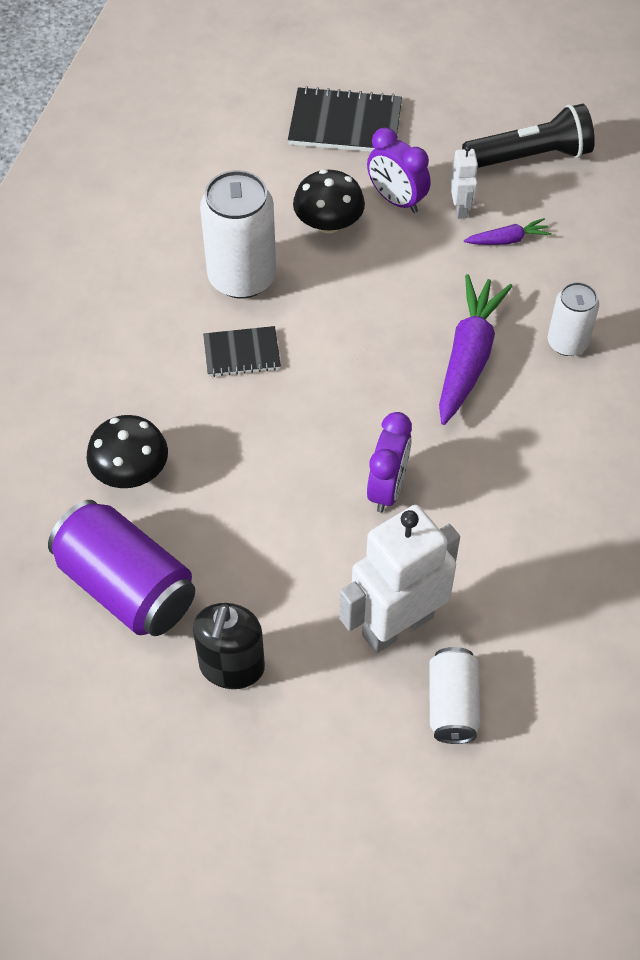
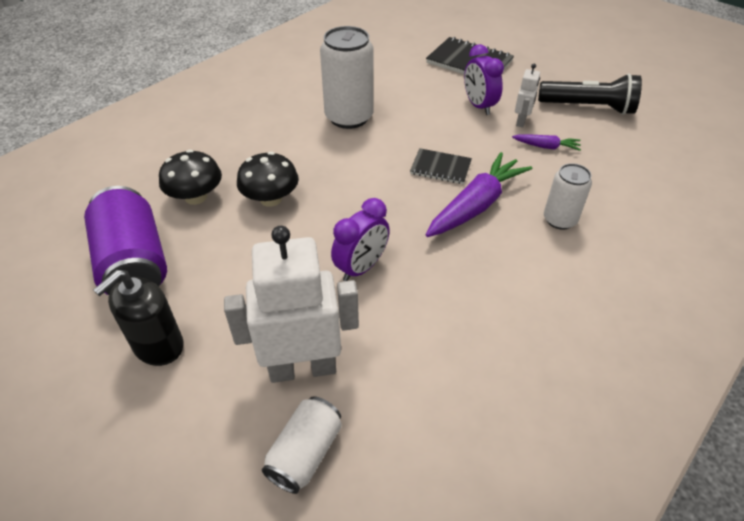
camera: 25 degrees right, 10 degrees down
(242, 353) = (318, 155): black notebook -> black notebook (440, 168)
(328, 223) = (425, 106): black mushroom -> black mushroom (270, 199)

